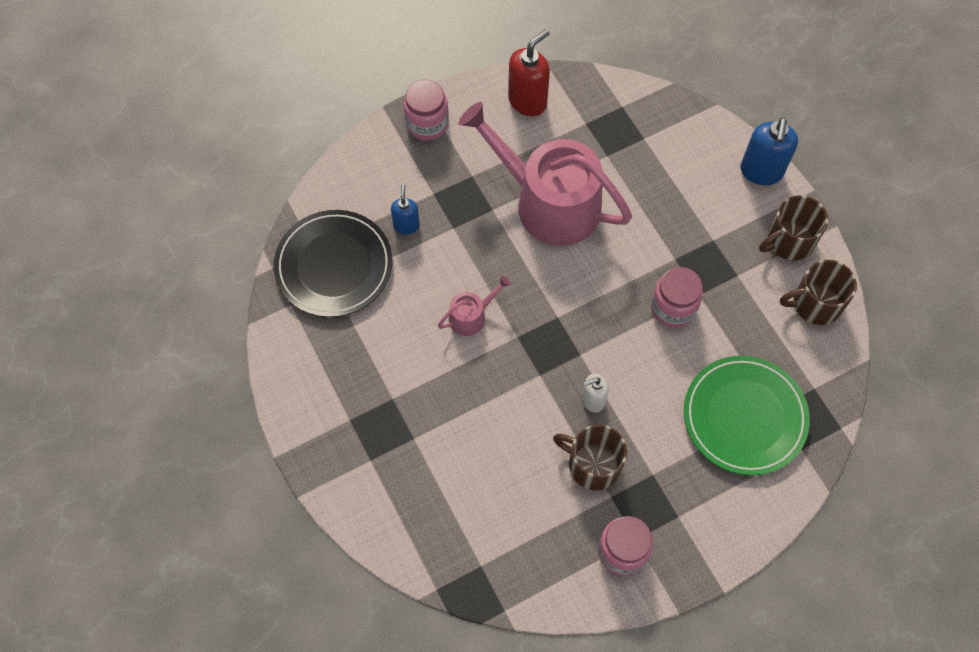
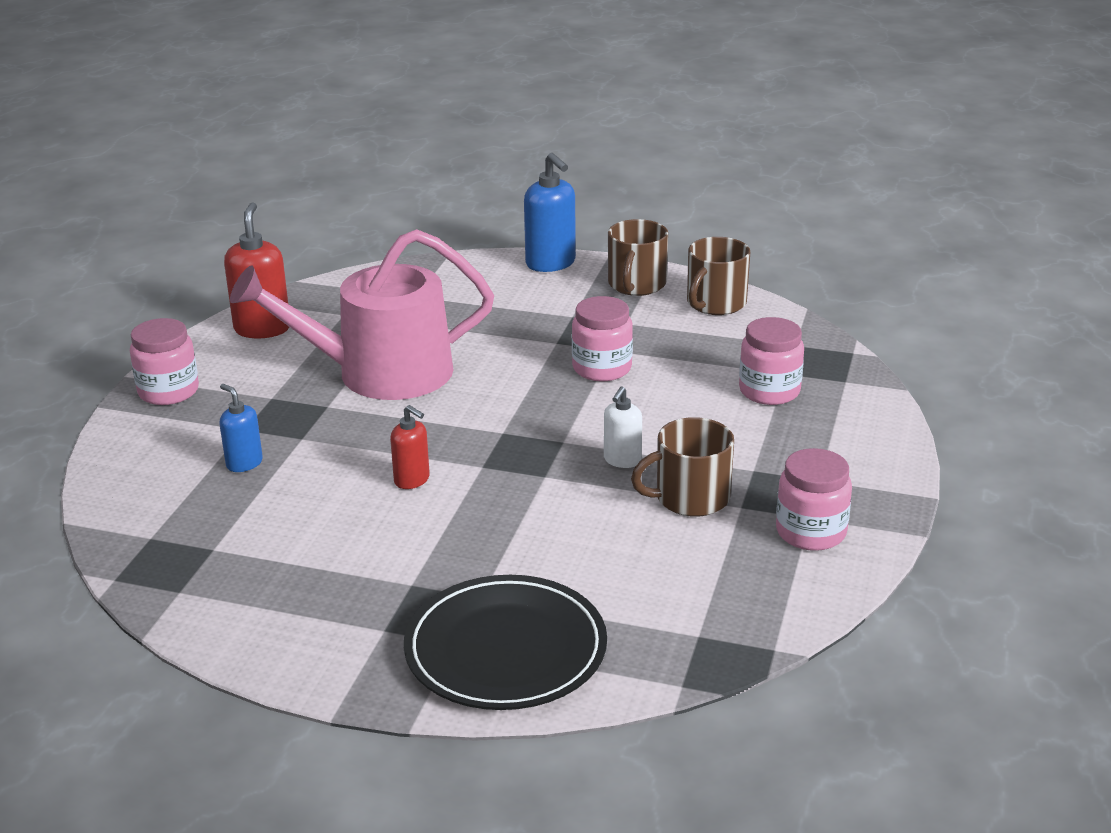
camera: 45 degrees left, 35 degrees down
(334, 266) = (195, 535): black plate -> black plate (505, 649)
(471, 316) = (412, 480): pink watering can -> red soap dispenser
(744, 417) = (769, 391): green plate -> pink jar

